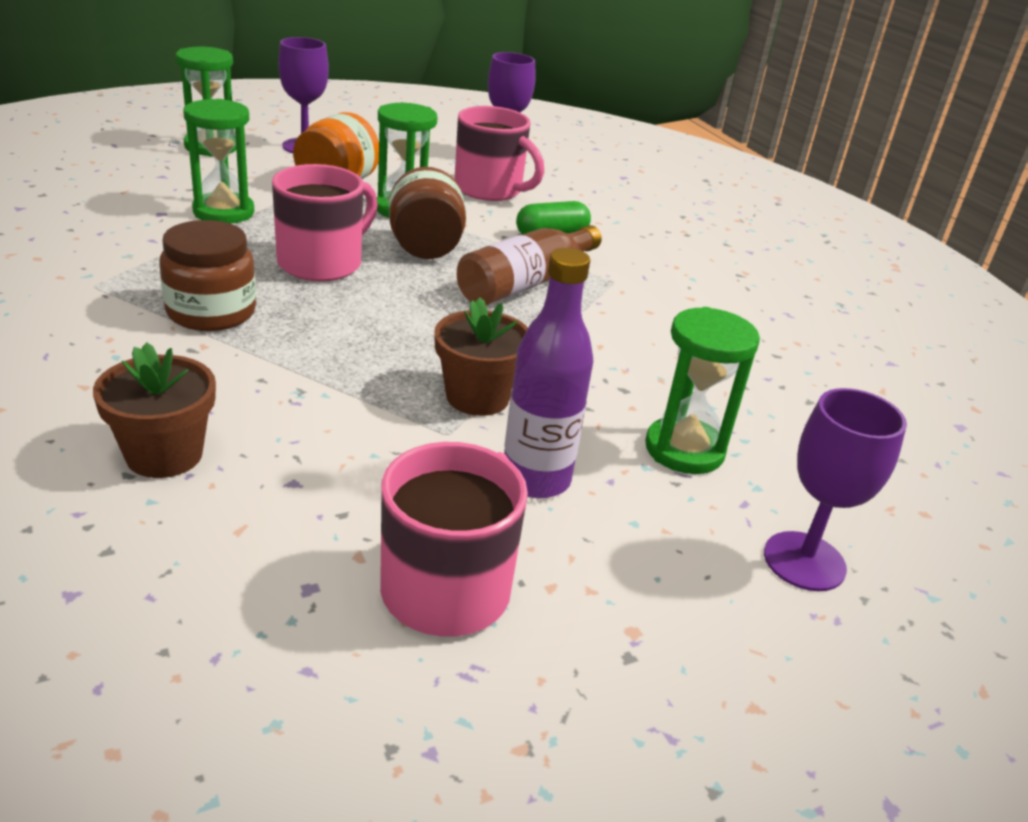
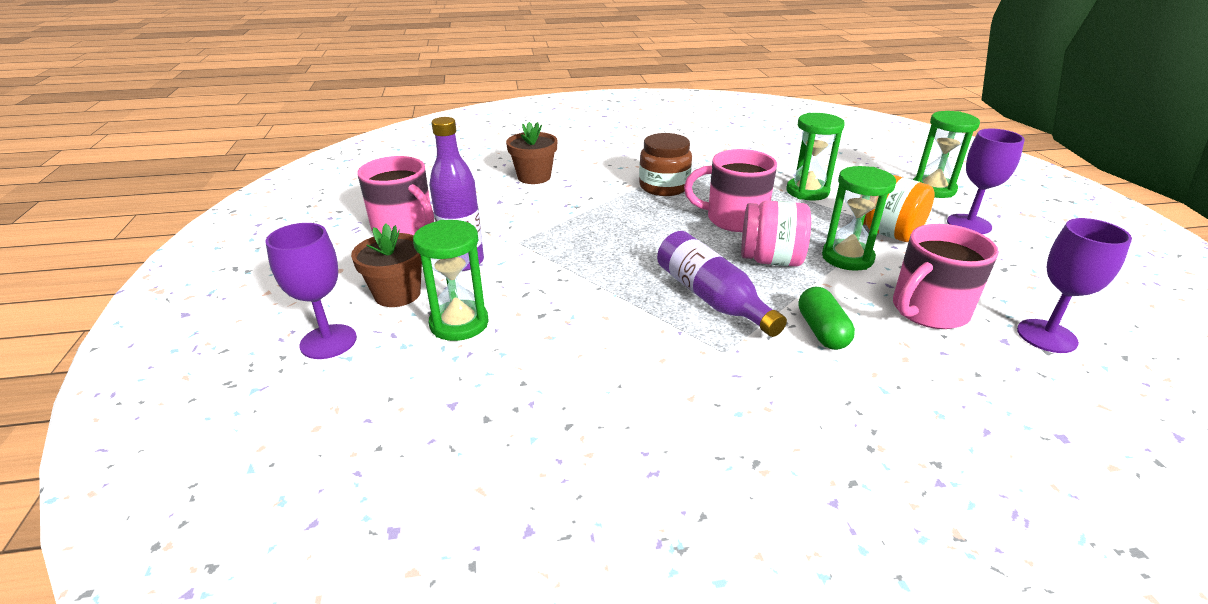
camera: 110 degrees right, 0 degrees up
(322, 263) = (734, 219): pink mug -> pink mug turned 135 degrees clockwise
(425, 248) = (771, 260): brown jar -> pink jar
(477, 397) = (551, 255): brown flower pot -> brown flower pot (397, 294)
(525, 284) = (711, 298): brown bottle -> purple bottle

